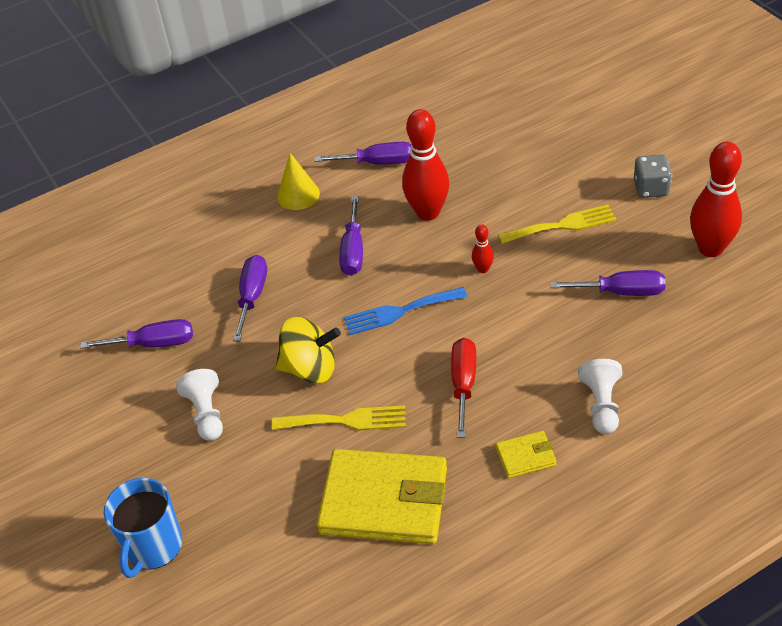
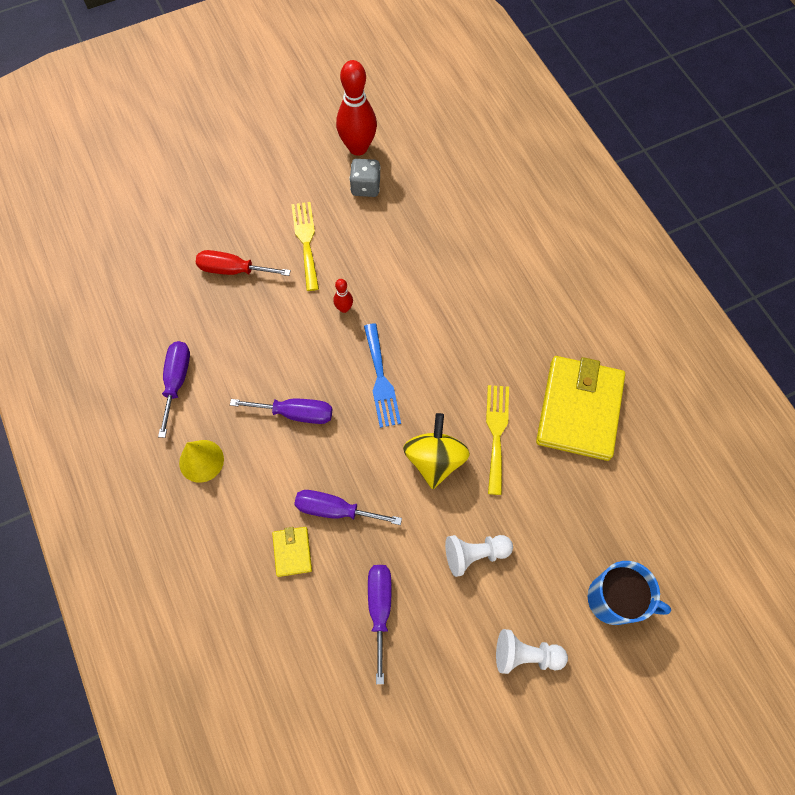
camera: 90 degrees left, 20 degrees up
(428, 212) = (261, 344): red bowling pin -> none
(463, 384) = (470, 339): red screwdriver -> red screwdriver (233, 270)
(525, 456) = (545, 305): yellow wallet -> yellow wallet (292, 552)
(601, 405) = (503, 248): white pawn -> white pawn (525, 655)
(621, 292) = (392, 214): purple screwdriver -> none
(651, 188) = (279, 171): grey dice -> grey dice (365, 187)

